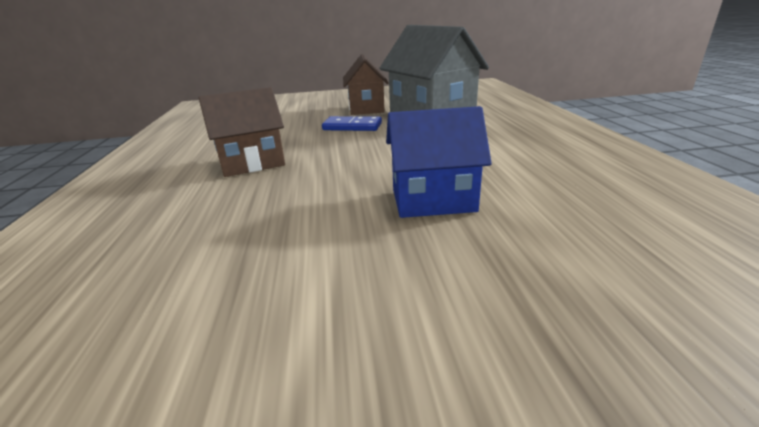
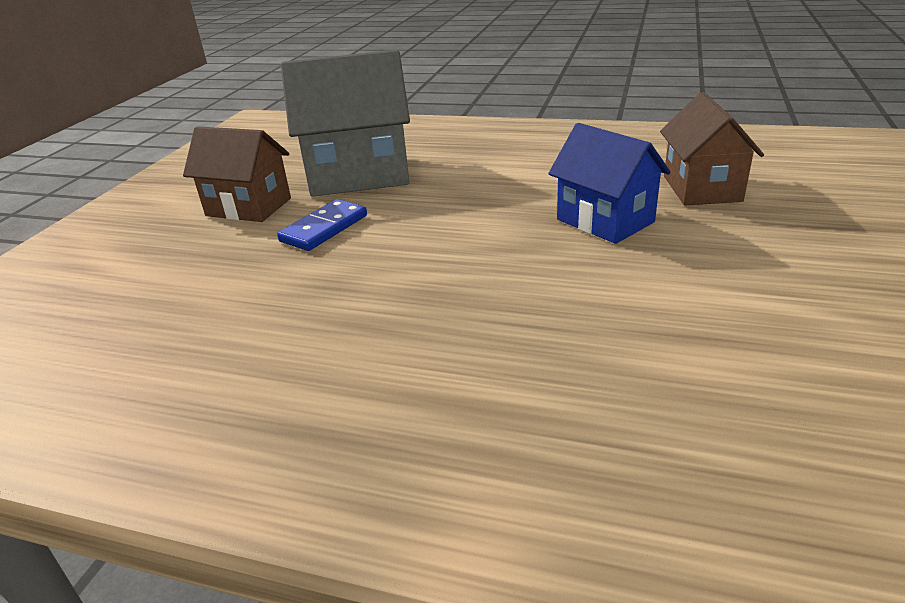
camera: 65 degrees left, 5 degrees up
(252, 163) = (389, 320): brown house -> brown house (701, 188)
(433, 200) = (605, 221): blue house -> blue house turned 60 degrees counterclockwise

